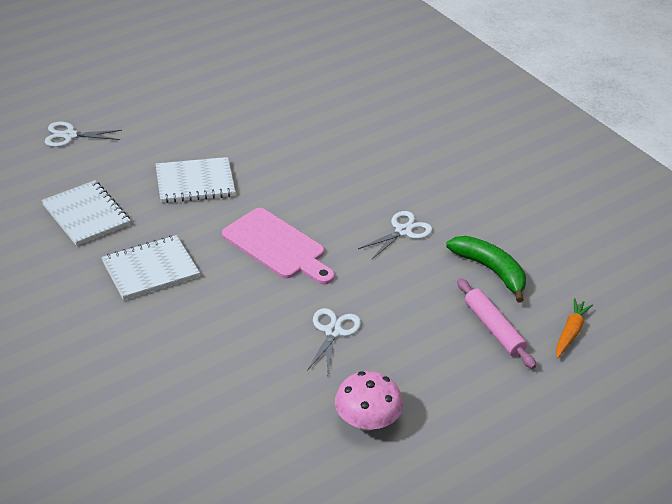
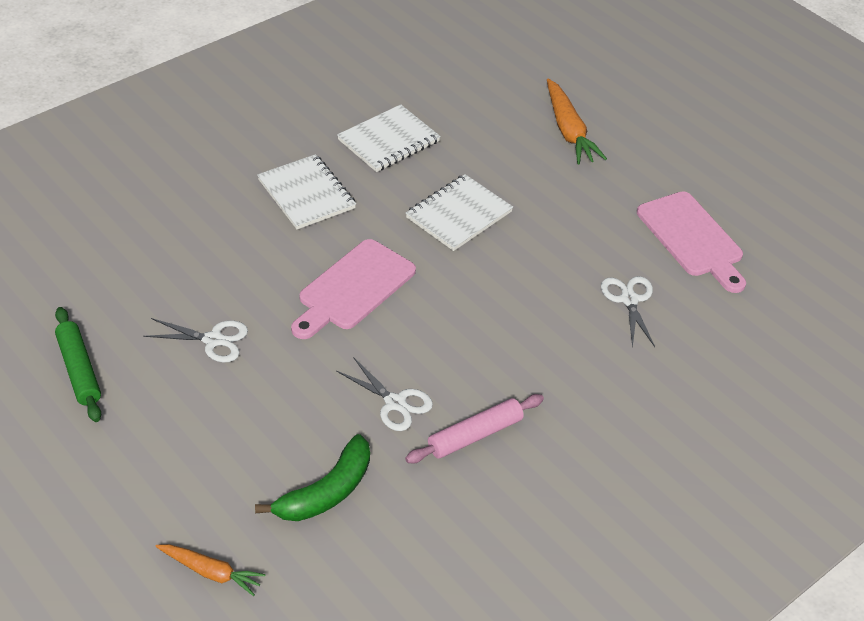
camera: 85 degrees right, 5 degrees up
(69, 135) = (523, 113): white scissors -> white scissors (629, 300)
(100, 115) = (568, 130): none -> orange carrot
(195, 182) = (459, 215): white notebook -> white notebook turned 60 degrees clockwise
(241, 75) = (692, 238): none -> pink cutting board
(367, 420) = (79, 370): pink mushroom -> green rolling pin
(494, 329) = (218, 489): pink rolling pin -> pink rolling pin (475, 435)

